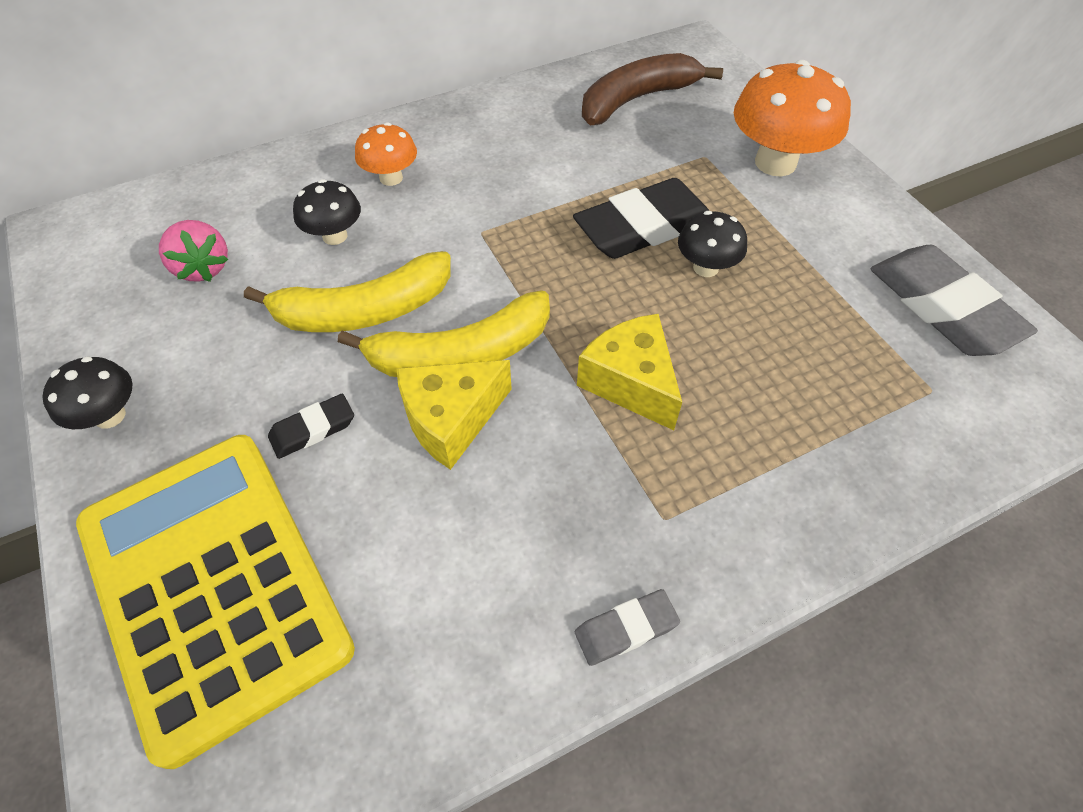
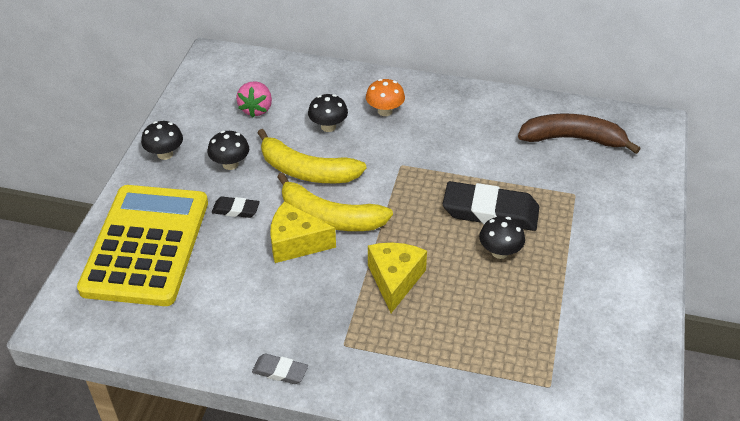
camera: 40 degrees right, 10 degrees down
(238, 367) = (230, 164): none -> black mushroom
(775, 163) = (615, 222): orange mushroom -> none
(942, 307) = (613, 355): grey eraser -> none

